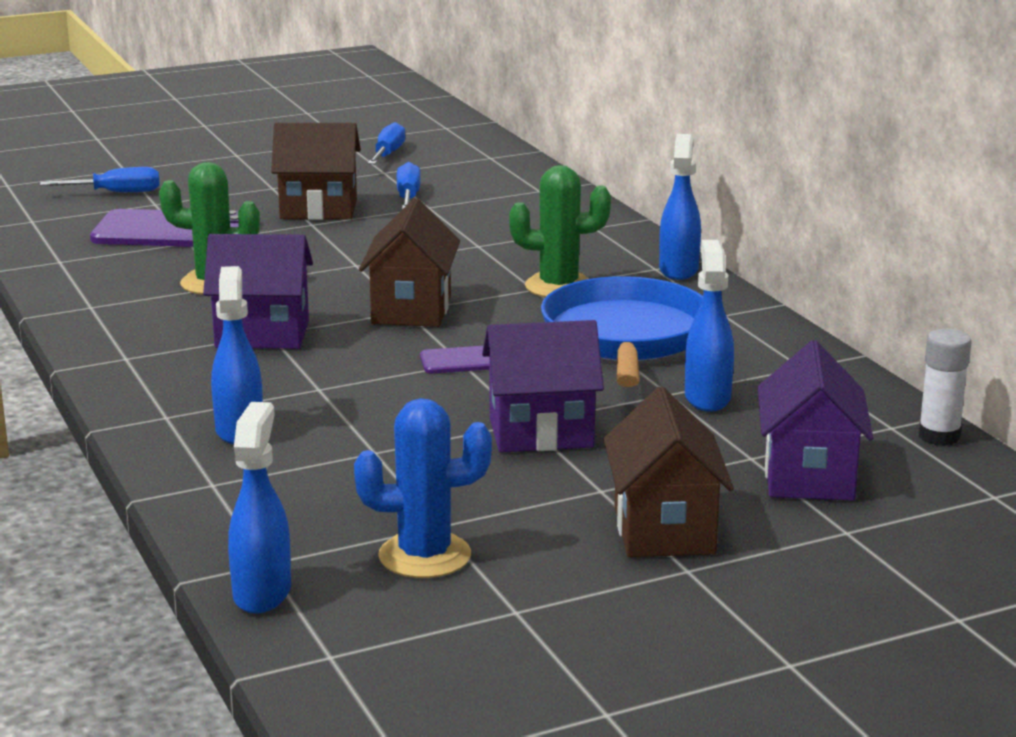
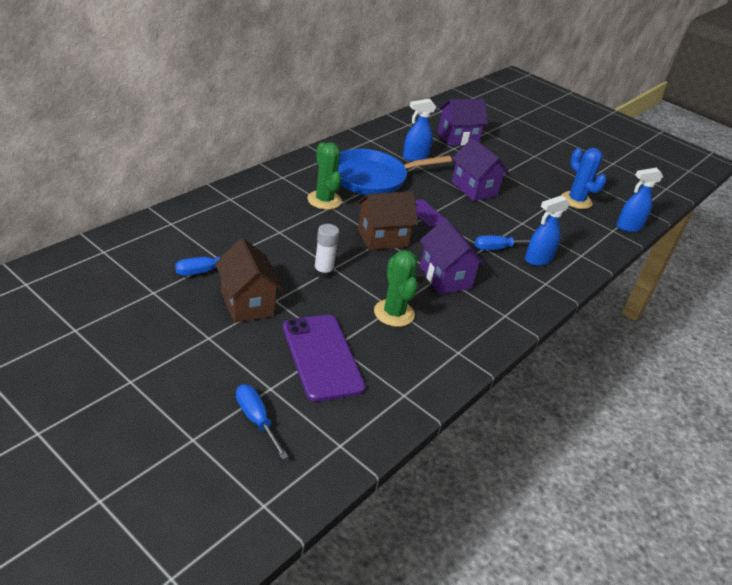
camera: 120 degrees left, 15 degrees up
(388, 154) = (109, 298): blue screwdriver -> blue screwdriver (498, 248)
(664, 530) = (516, 160): brown house -> none
(678, 270) = (281, 170): blue spray bottle -> none
(939, 436) = (408, 117): white glue stick -> white glue stick (323, 272)

